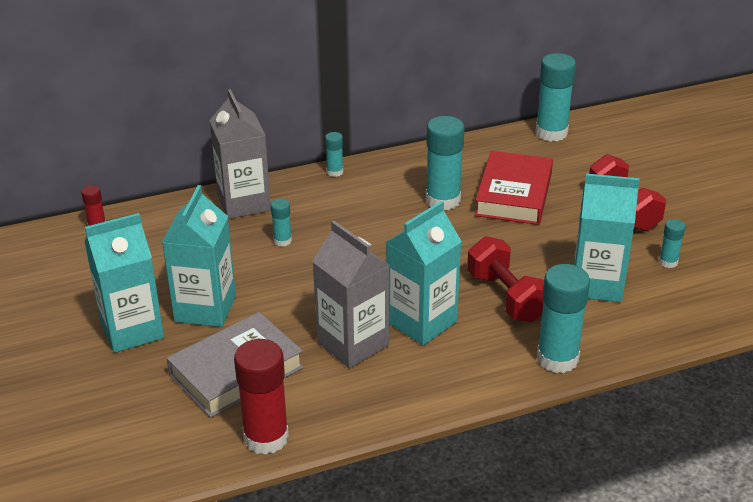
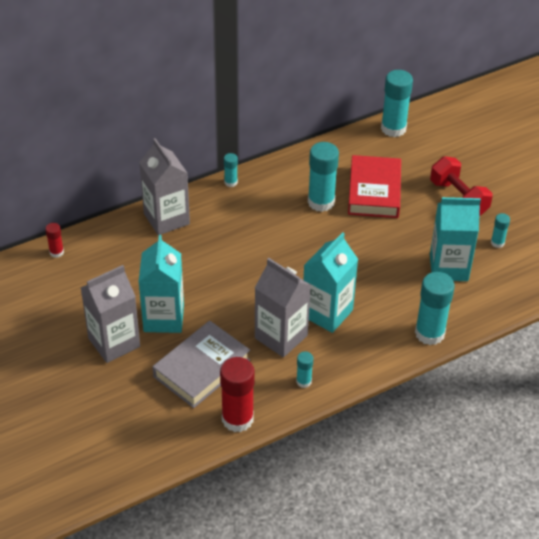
camera: 10 degrees left, 10 degrees up
(132, 330) = (114, 342): turquoise carton -> grey carton
(282, 241) = (206, 251): turquoise glue stick -> turquoise glue stick (304, 381)
(506, 297) = (384, 285): red dumbbell -> none

